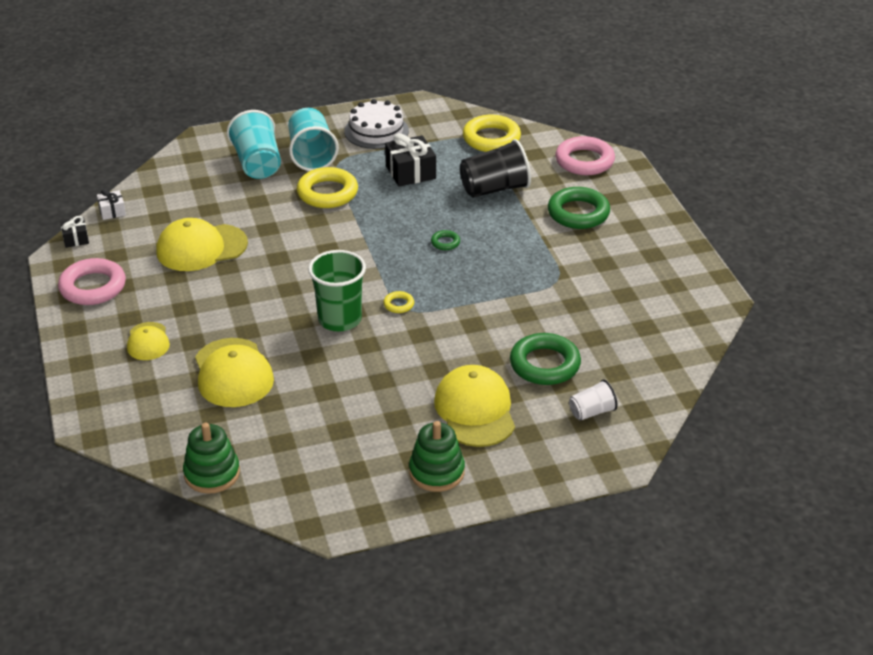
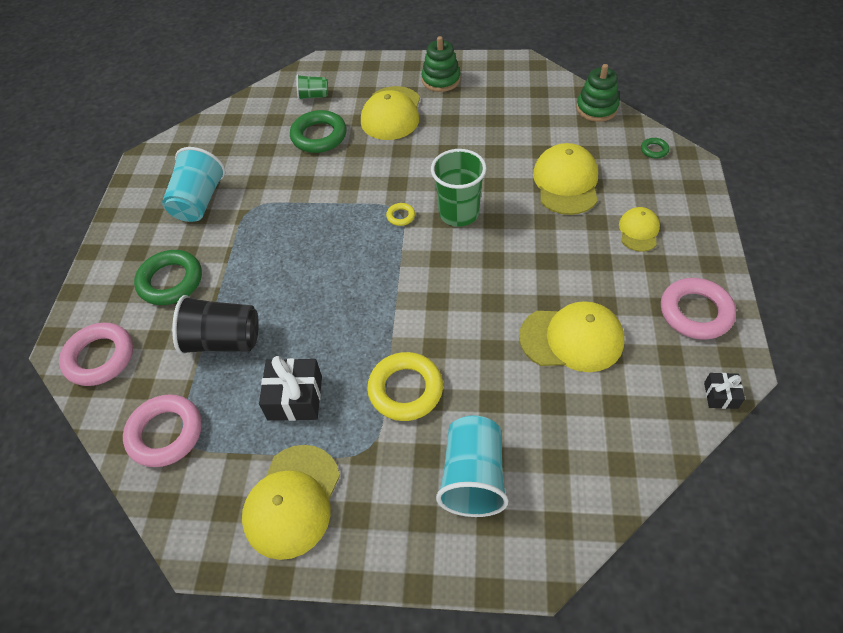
camera: 155 degrees left, 15 degrees up
(112, 211) = (676, 434): white gift -> none
(311, 155) = (397, 473): turquoise cup -> turquoise cup (199, 201)
(376, 131) = (292, 501): white cake -> yellow cap
(445, 242) = (319, 277): green ring -> green ring (654, 150)
(491, 139) = (165, 433): yellow ring -> pink ring
(591, 412) = (313, 96): white cup -> green cup

